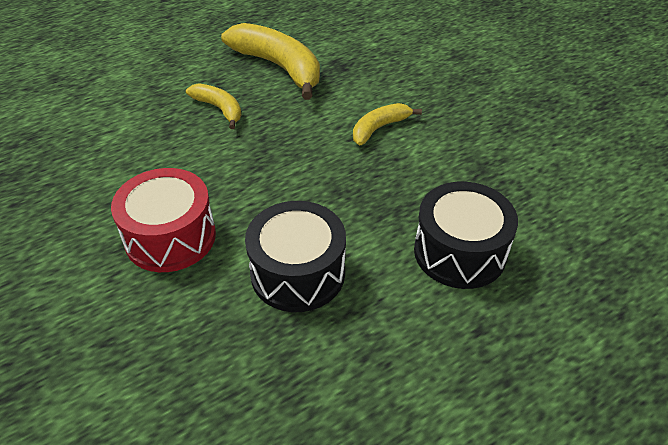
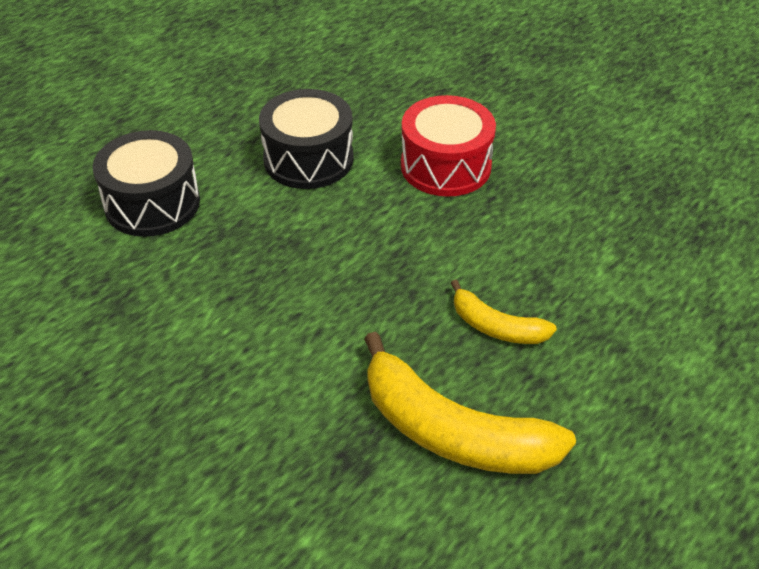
camera: 165 degrees right, 0 degrees up
(379, 128) = (260, 339): yellow banana -> none

